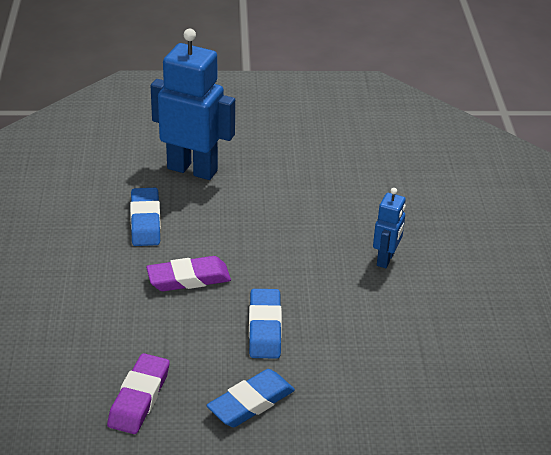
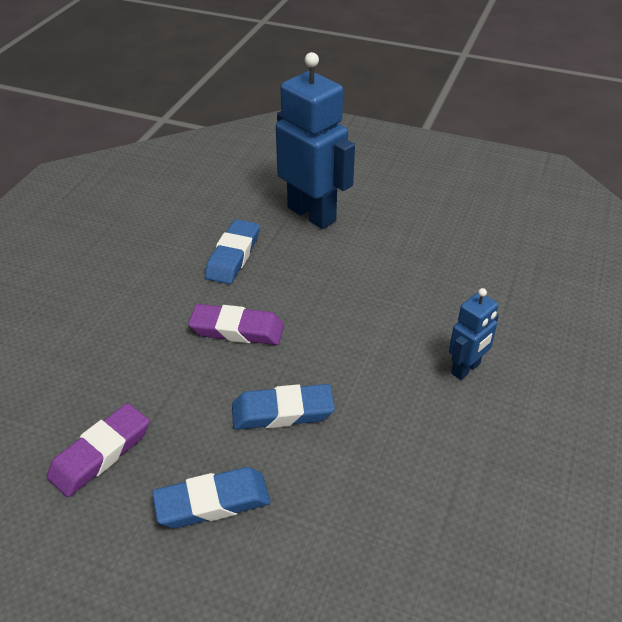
camera: 25 degrees right, 5 degrees up
(265, 328) = (282, 412): blue eraser -> blue eraser turned 60 degrees clockwise

